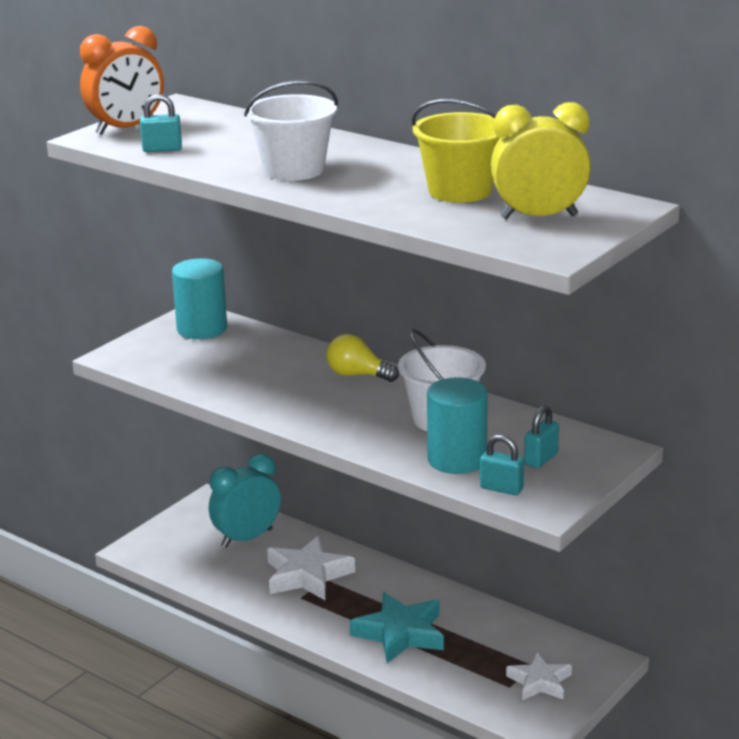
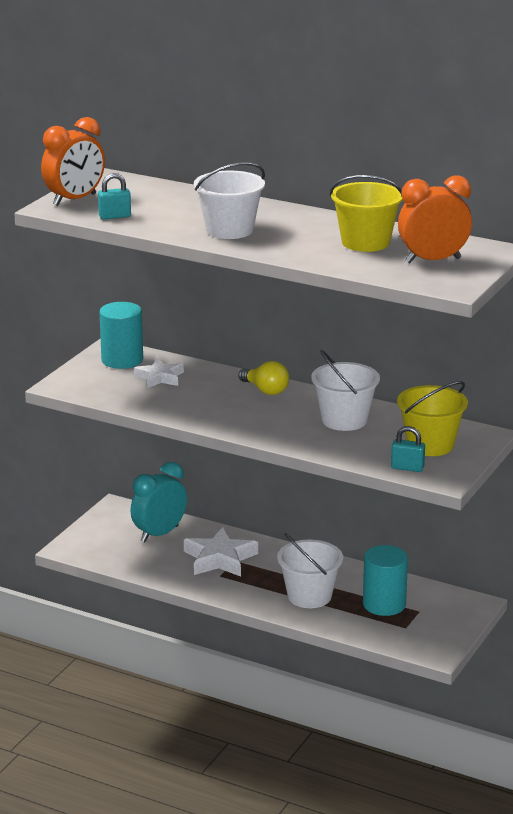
camera: 10 degrees left, 0 degrees up
(357, 375) = (265, 390): yellow light bulb -> yellow light bulb turned 150 degrees counterclockwise
(400, 633) = (309, 596): turquoise star -> white bucket
(457, 459) = (366, 449): turquoise cylinder -> turquoise cylinder (384, 604)
(539, 217) = (433, 260): yellow clock -> orange clock
(539, 682) = (428, 622): white star -> white star (159, 377)
(541, 459) = (430, 445): turquoise padlock -> yellow bucket

